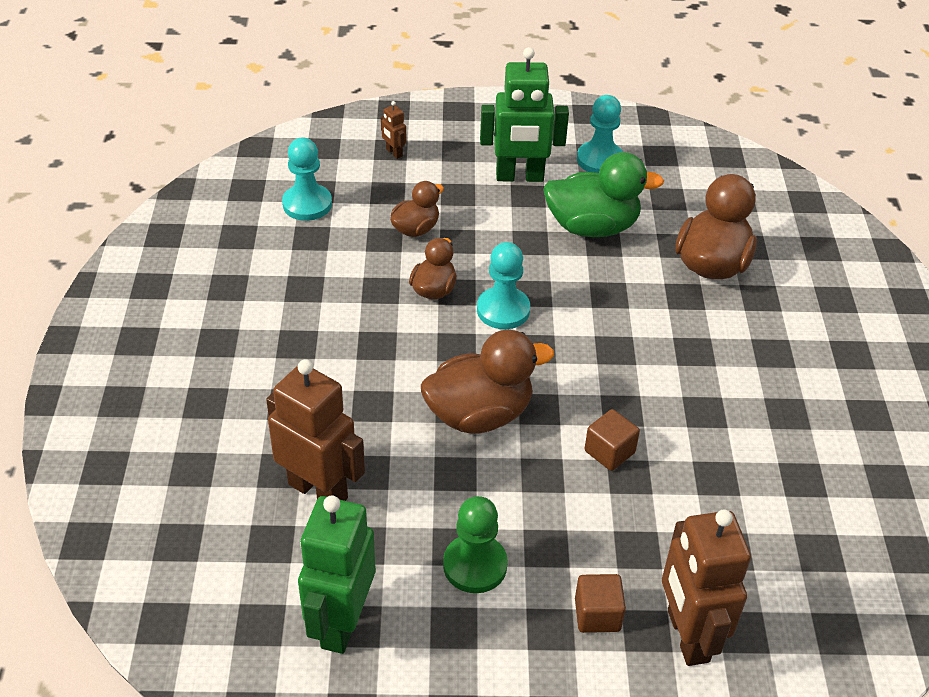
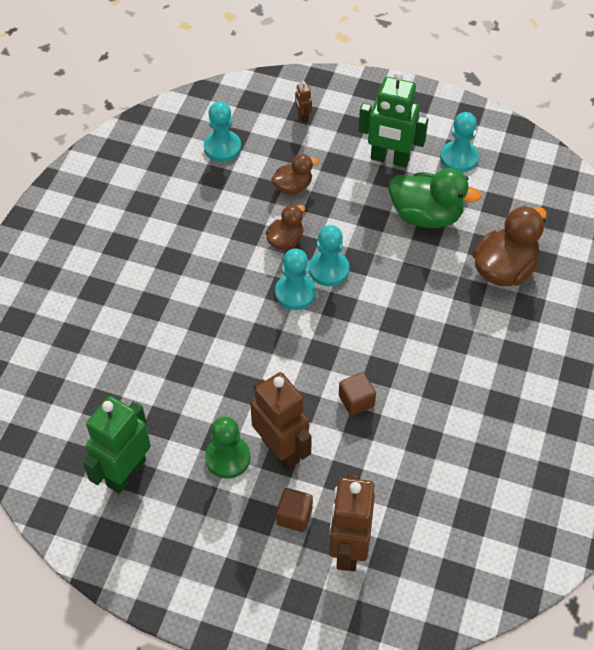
camera: 20 degrees right, 10 degrees up
(318, 490) = (146, 375): brown robot -> brown robot (281, 450)
(473, 345) = (295, 293): none -> turquoise pawn
(479, 414) = (277, 348): brown duck -> none

